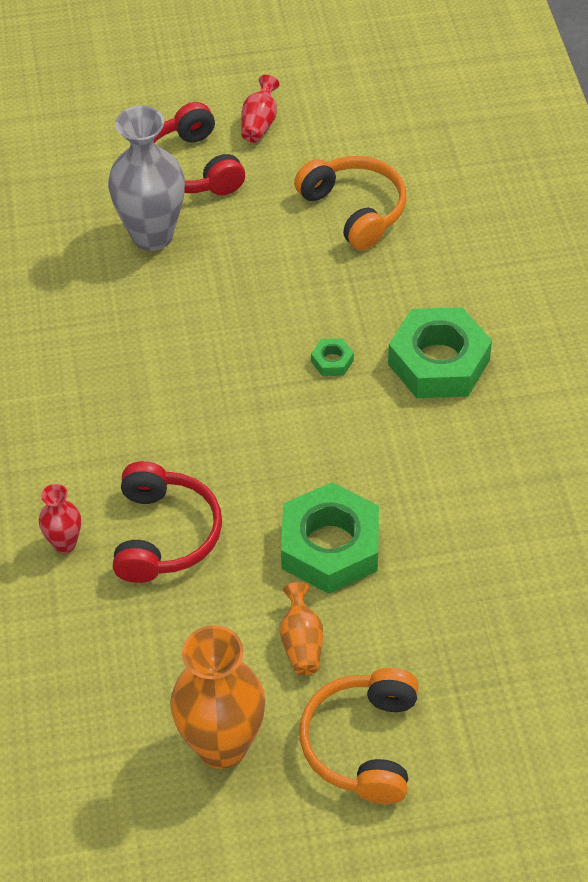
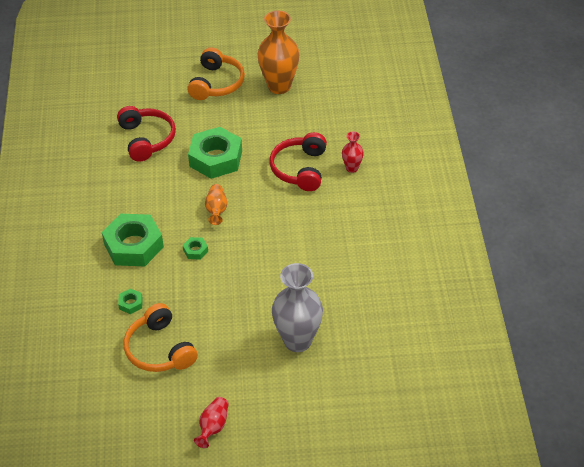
camera: 175 degrees left, 5 degrees down
(192, 168) = (266, 392): red headphones -> red headphones (147, 139)
(301, 642) = (237, 120): orange vase -> orange vase (216, 210)
(416, 270) = (130, 303): none -> green nut

